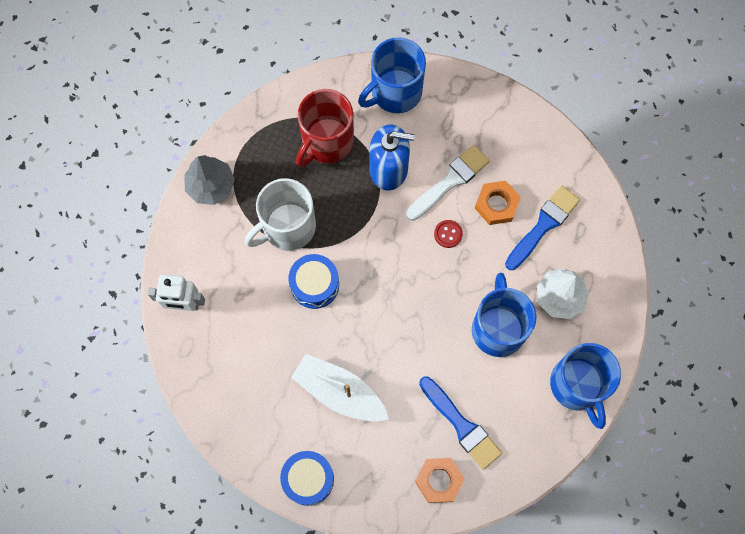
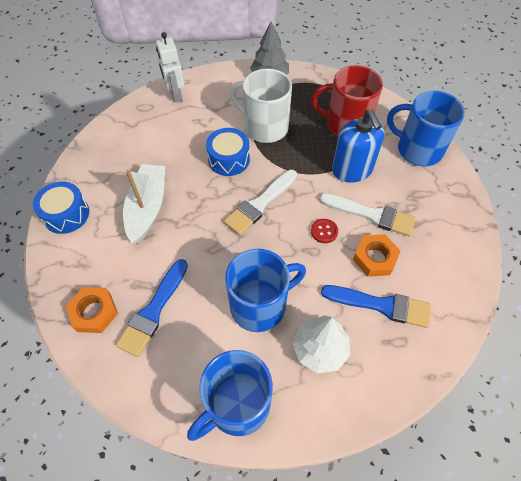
camera: 65 degrees right, 15 degrees down
(388, 279) = (260, 204): none -> white brush

